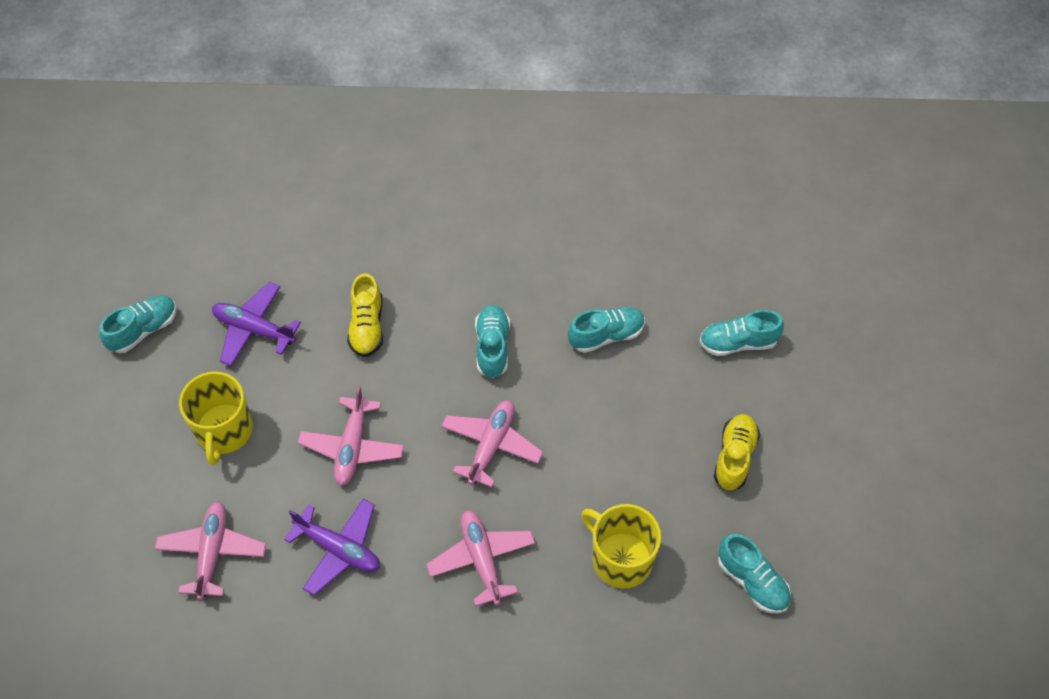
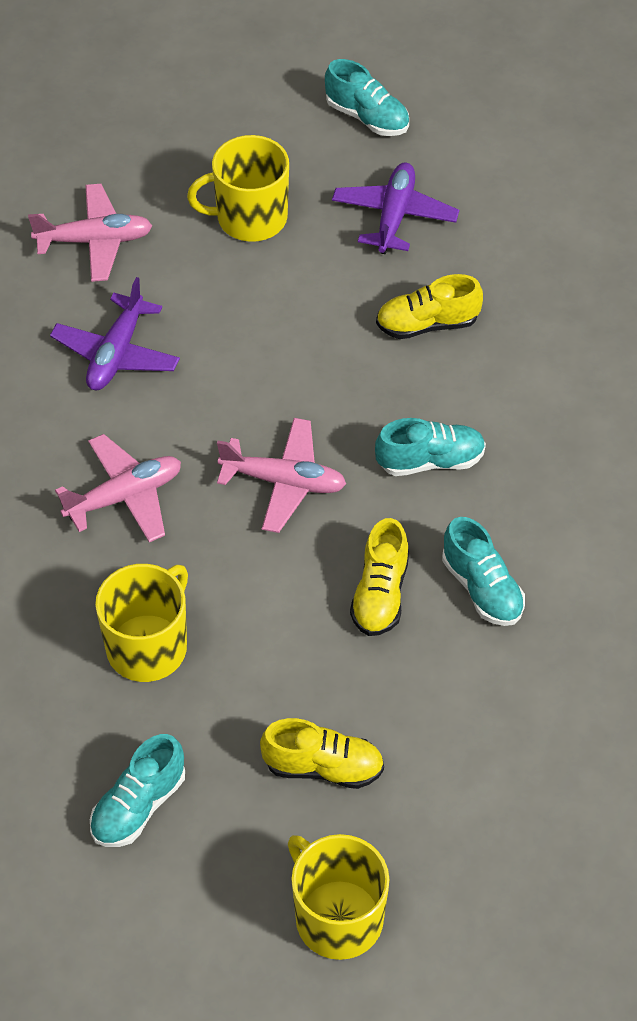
camera: 80 degrees right, 5 degrees down
(352, 447) = (253, 341): pink plane -> none
(600, 399) = (380, 594): none -> yellow shoe
(738, 342) = (513, 755): turquoise shoe -> none
(847, 466) = (337, 917): none -> yellow mug

